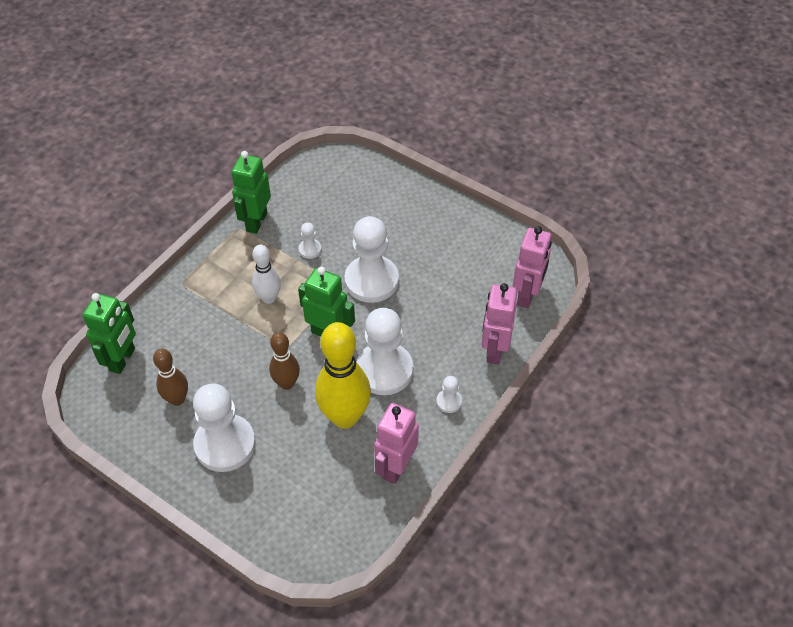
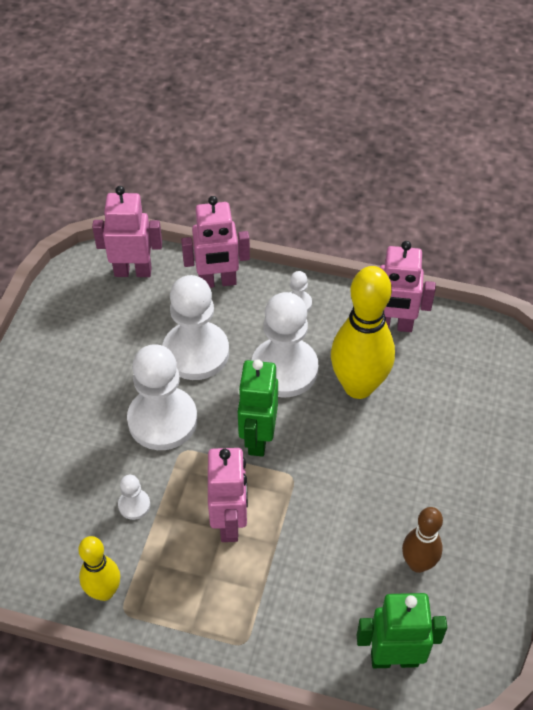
camera: 110 degrees left, 0 degrees up
(225, 444) = (448, 487): white pawn -> white pawn (196, 352)
(256, 222) = (104, 591): green robot -> yellow bowling pin
(269, 298) = (230, 522): white bowling pin -> pink robot
(287, 383) = (343, 456): brown bowling pin -> none

